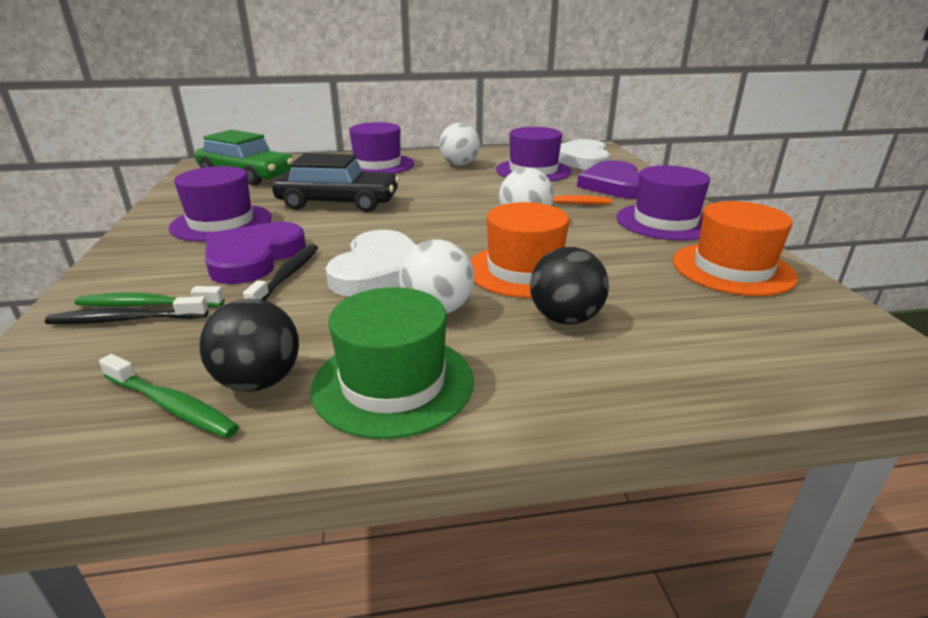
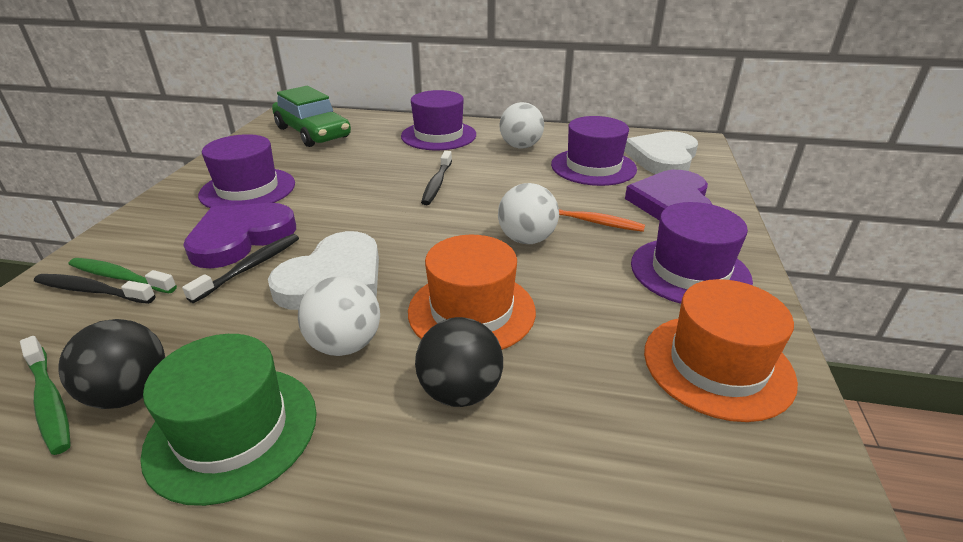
camera: 20 degrees right, 5 degrees up
(338, 203) = (364, 181): black car -> none
(410, 196) = (437, 183): none -> black toothbrush

